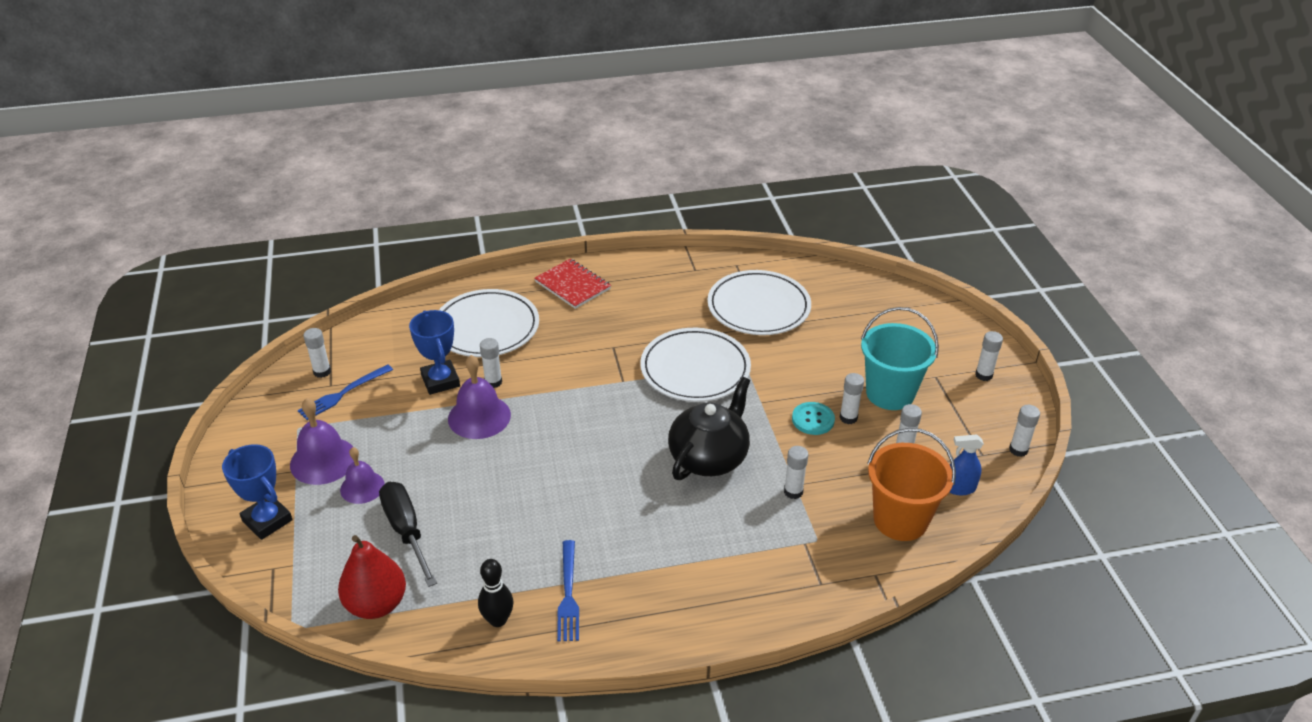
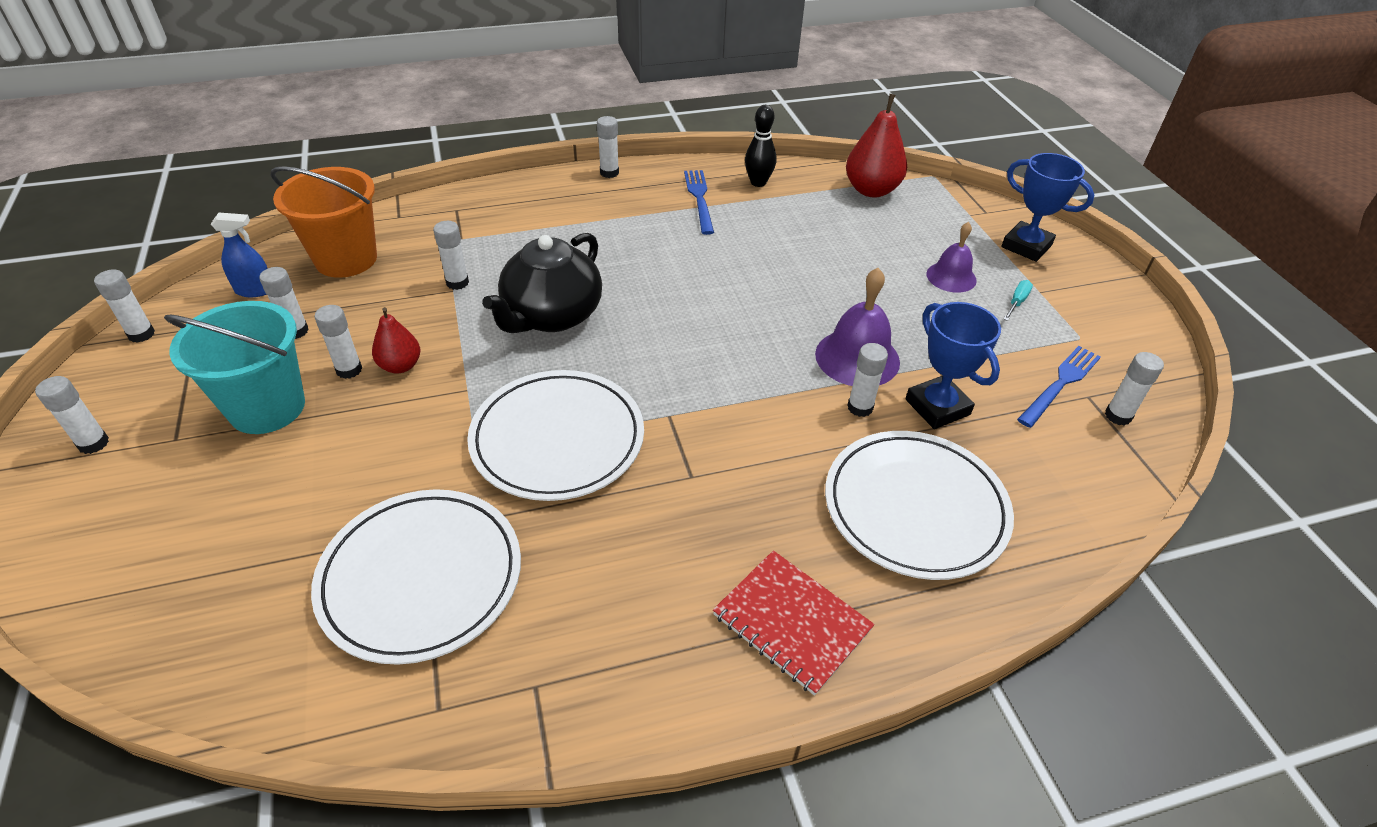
camera: 175 degrees right, 5 degrees up
(323, 460) = (1017, 302): purple bell -> turquoise screwdriver
(406, 531) = (878, 240): black screwdriver -> none
(664, 641) = (609, 173): none -> white glue stick
(813, 419) = (400, 366): turquoise button -> red pear

